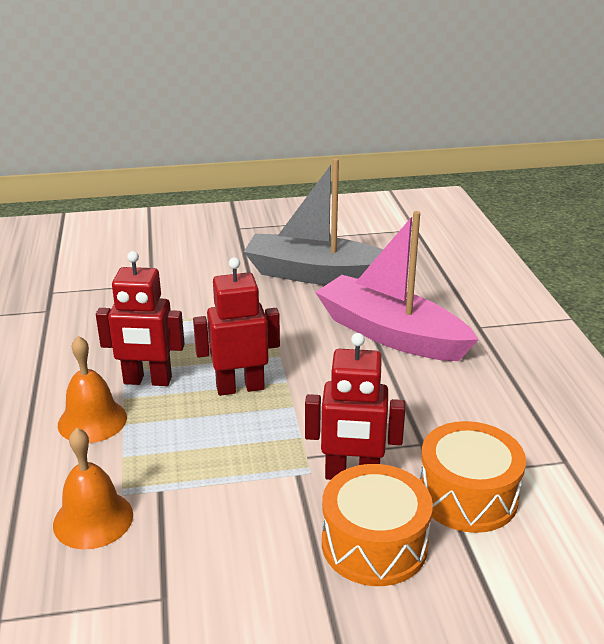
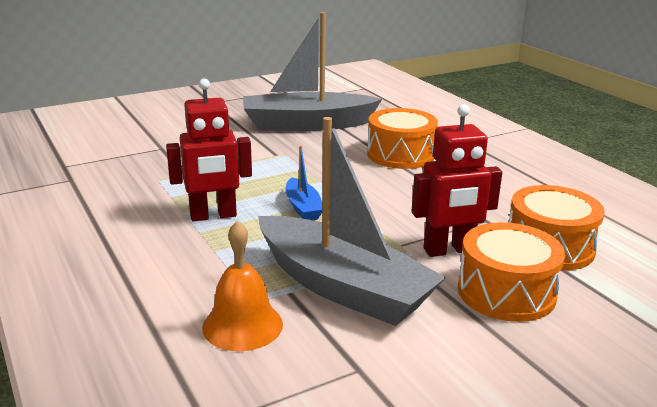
camera: 20 degrees left, 5 degrees down
(92, 421) = (182, 253): orange bell -> none
(213, 497) = (343, 287): none -> grey boat
(240, 387) = (303, 207): red robot -> blue boat
(390, 334) = (400, 155): pink boat -> orange drum

